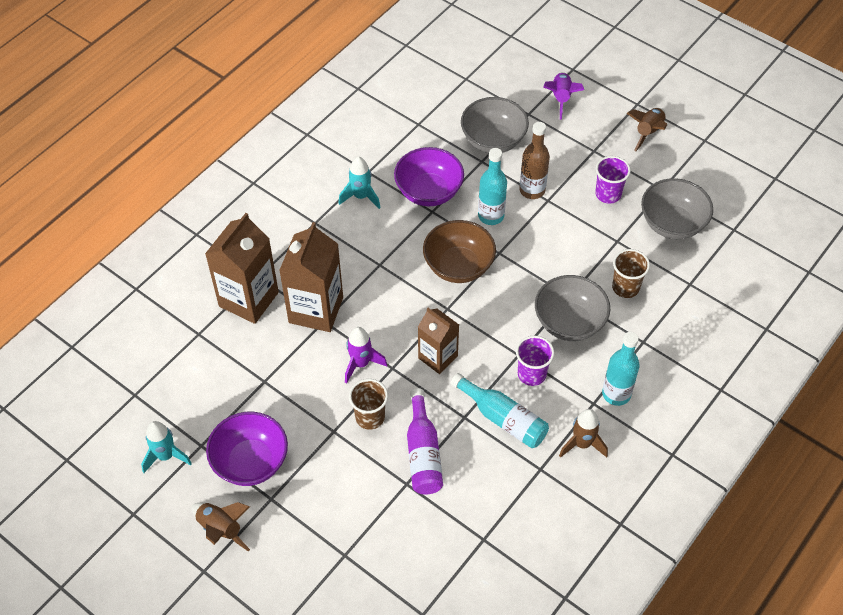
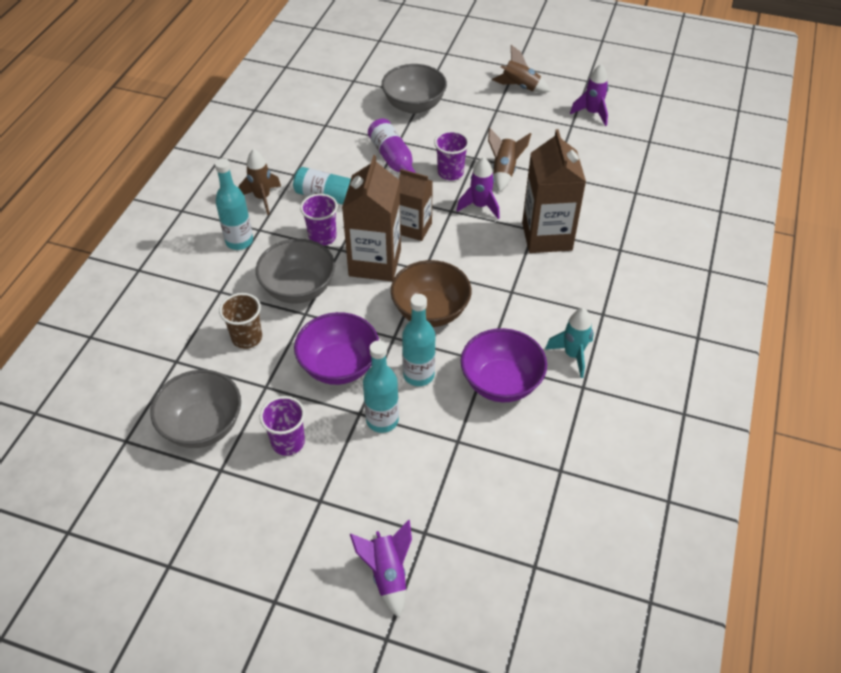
camera: 160 degrees right, 5 degrees down
(166, 456) = (592, 113): turquoise rocket -> purple rocket
(248, 299) = (614, 229): brown carton -> brown carton (375, 262)
(251, 462) = (526, 125): purple bowl -> purple bowl (339, 366)
(370, 417) = (450, 173): brown cup -> purple cup
(493, 140) = (455, 475): grey bowl -> grey bowl (414, 105)
(532, 190) = (382, 420): brown bottle -> turquoise bottle
(648, 132) = (250, 553): brown rocket -> brown rocket (504, 171)

